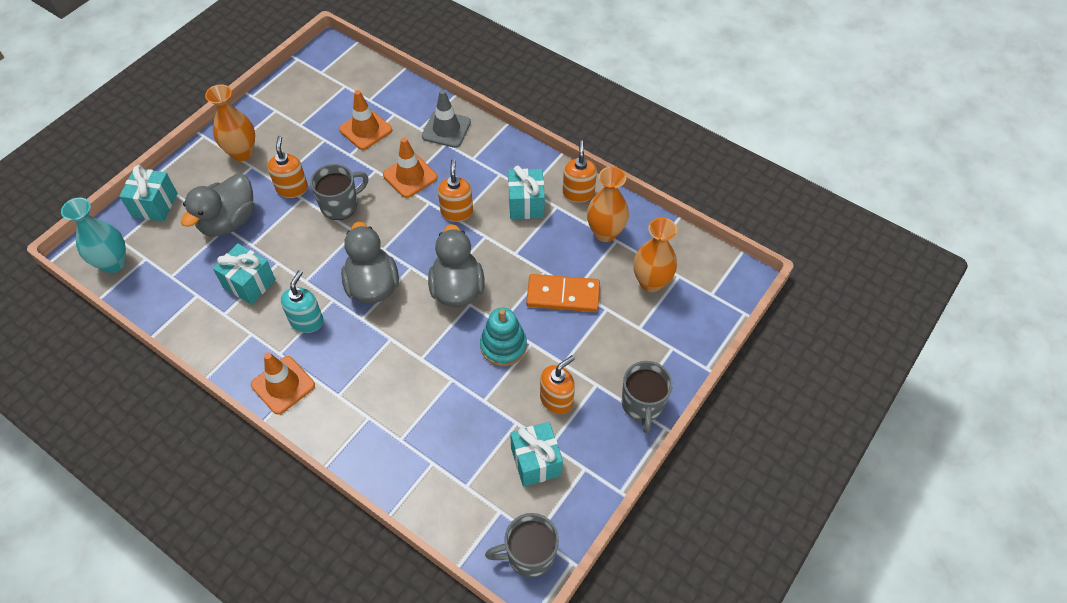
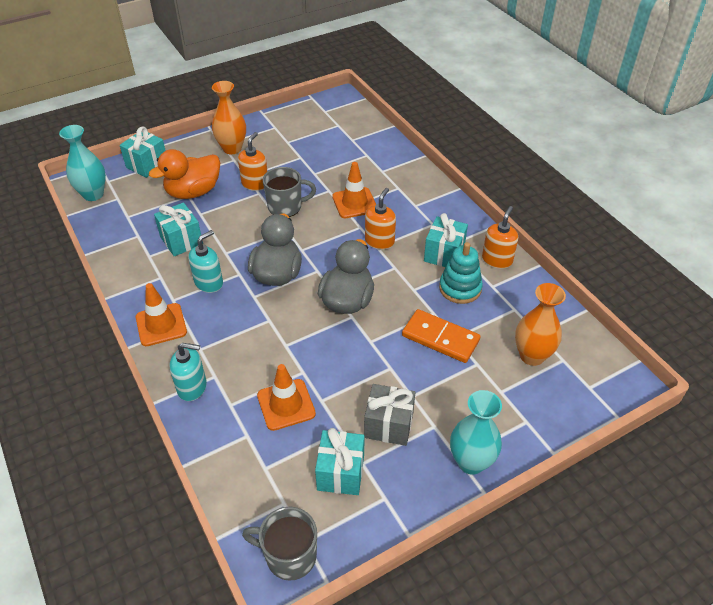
camera: 25 degrees right, 10 degrees down
(229, 221) = (193, 192): grey duck -> orange duck
(353, 437) = (192, 387): none -> turquoise soap dispenser
(365, 130) = (337, 159): orange traffic cone -> orange traffic cone (286, 404)
(446, 129) = (404, 178): grey traffic cone -> none
(503, 346) = (363, 361): turquoise stacking toy -> turquoise stacking toy (460, 288)
(556, 399) = (389, 425): orange soap dispenser -> grey gift
(605, 232) = (507, 300): orange vase -> none
(642, 404) = (471, 462): grey mug -> turquoise vase

